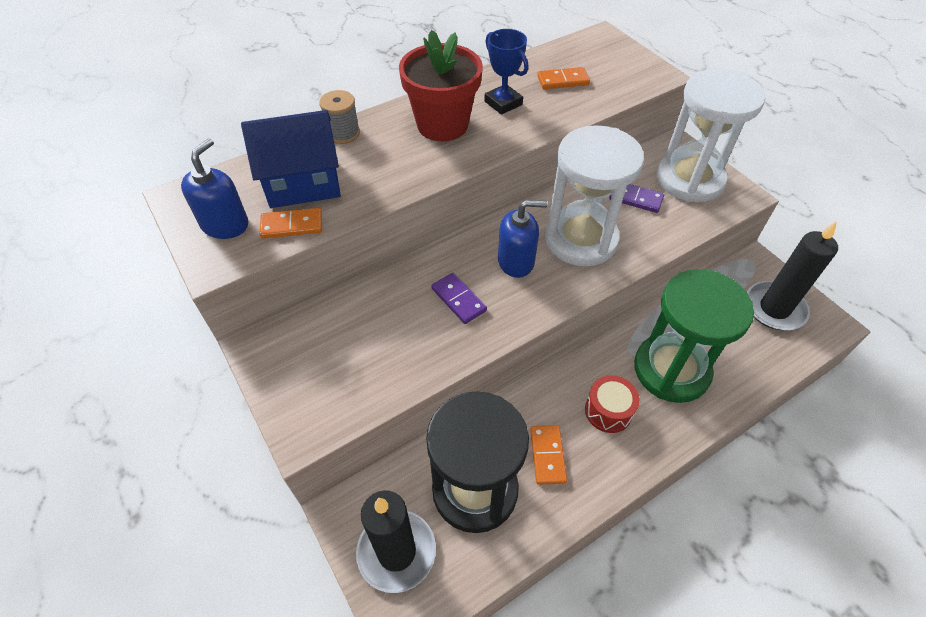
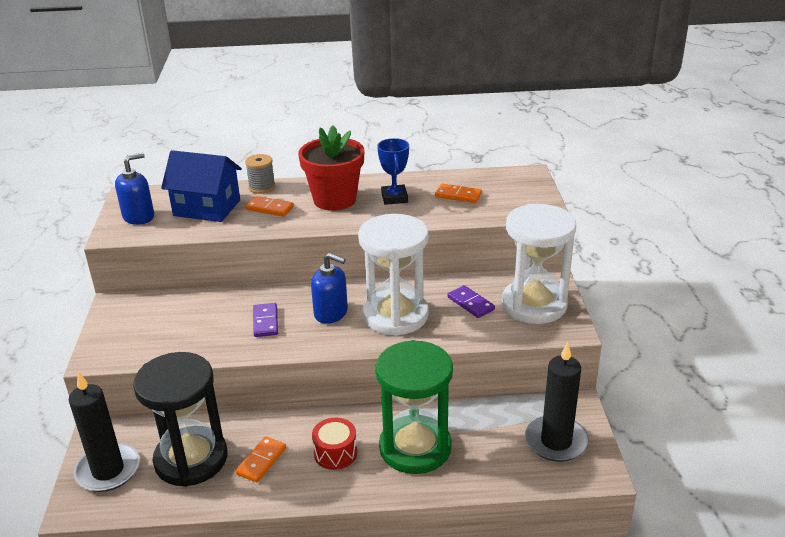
camera: 30 degrees right, 20 degrees down
(292, 225) = (176, 229): orange domino -> orange domino (269, 208)

